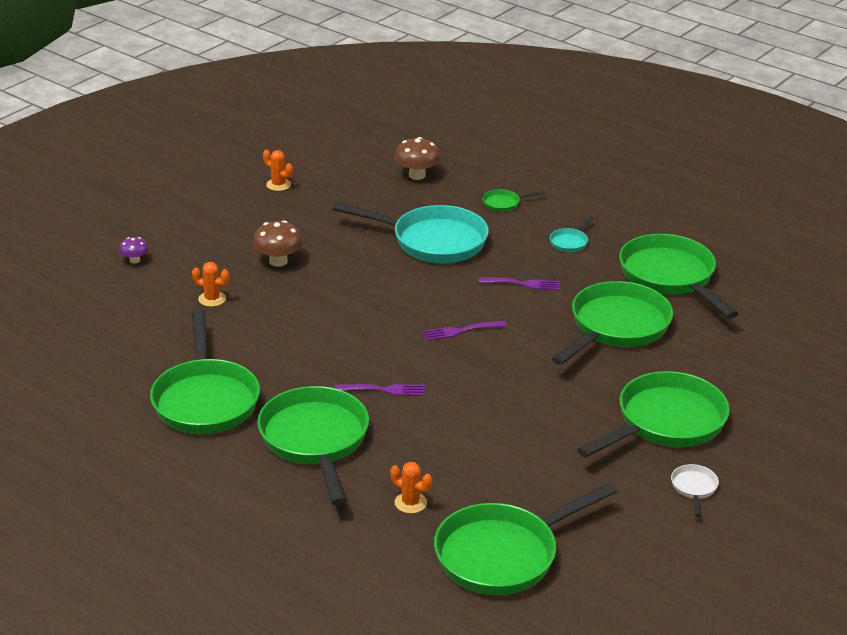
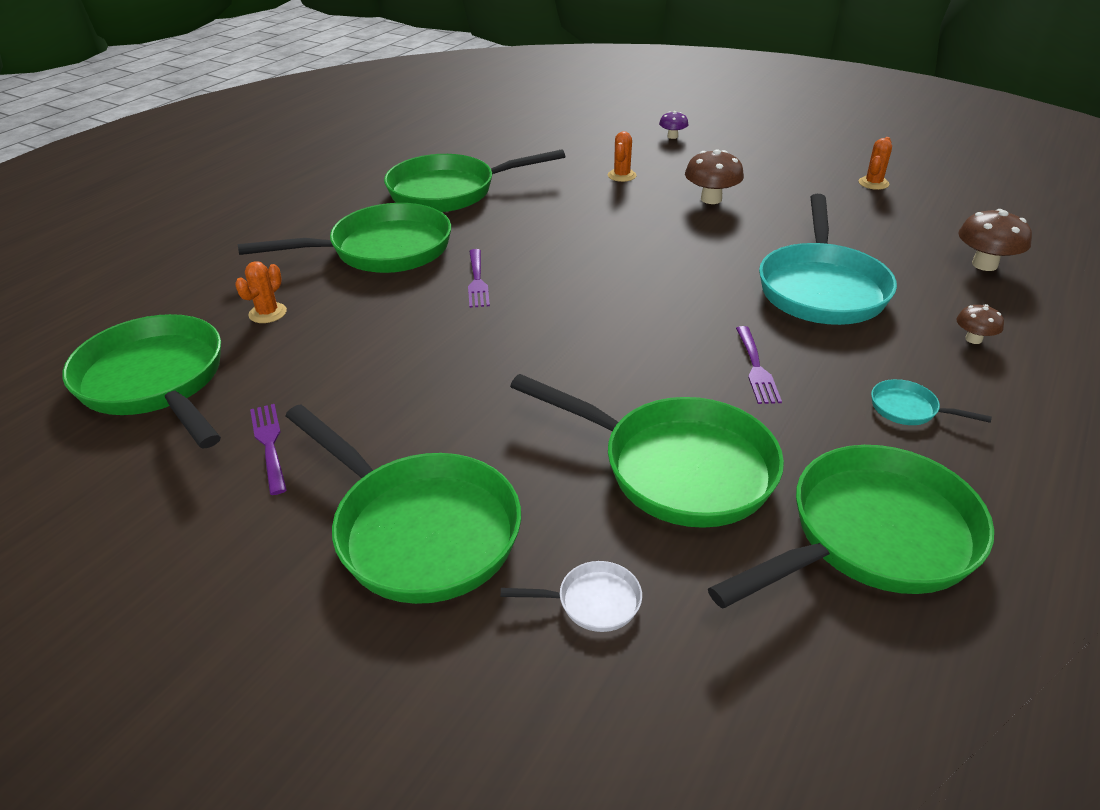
camera: 85 degrees right, 5 degrees up
(460, 331) = (615, 323): purple fork -> purple fork (269, 444)
(504, 203) = (973, 339): green pan -> brown mushroom
(694, 488) = (245, 565): white pan -> white pan (593, 602)

